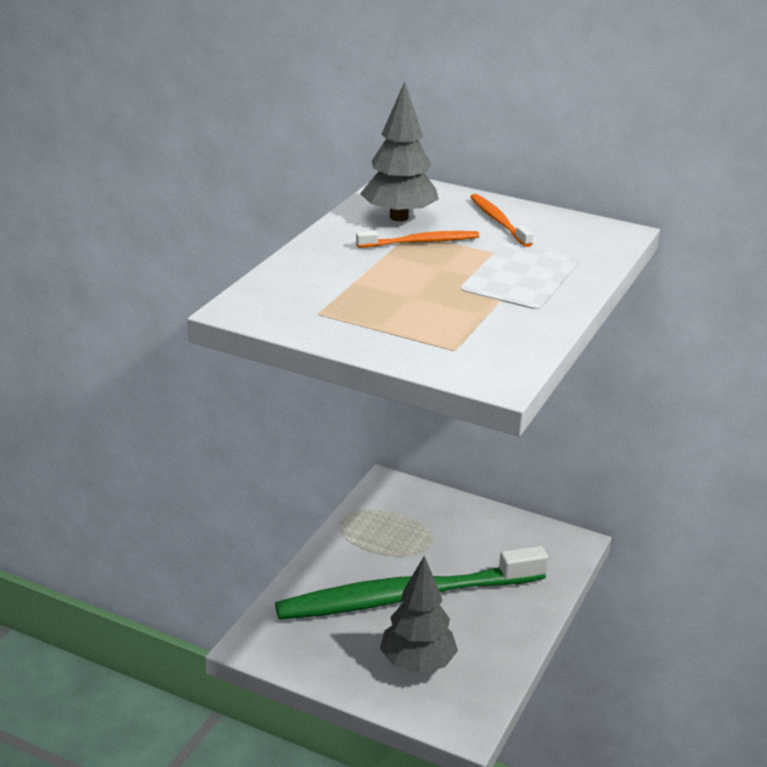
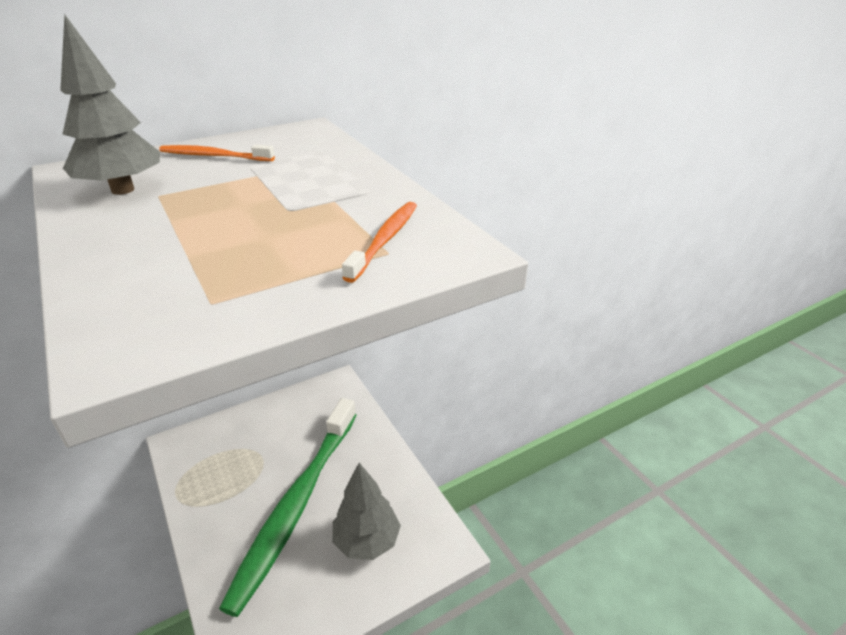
camera: 55 degrees left, 5 degrees up
(421, 242) = (183, 196): orange toothbrush -> orange toothbrush (385, 240)

